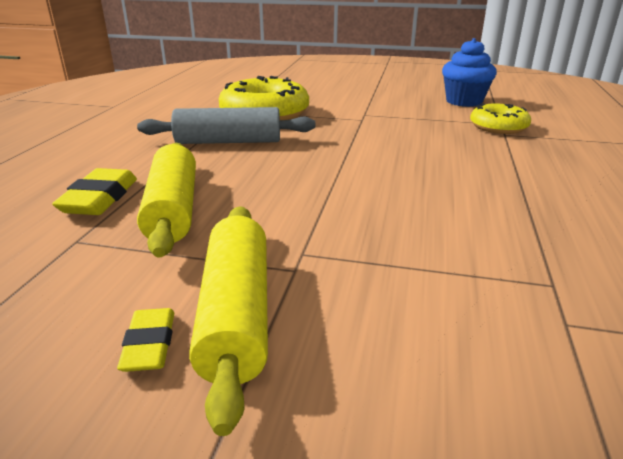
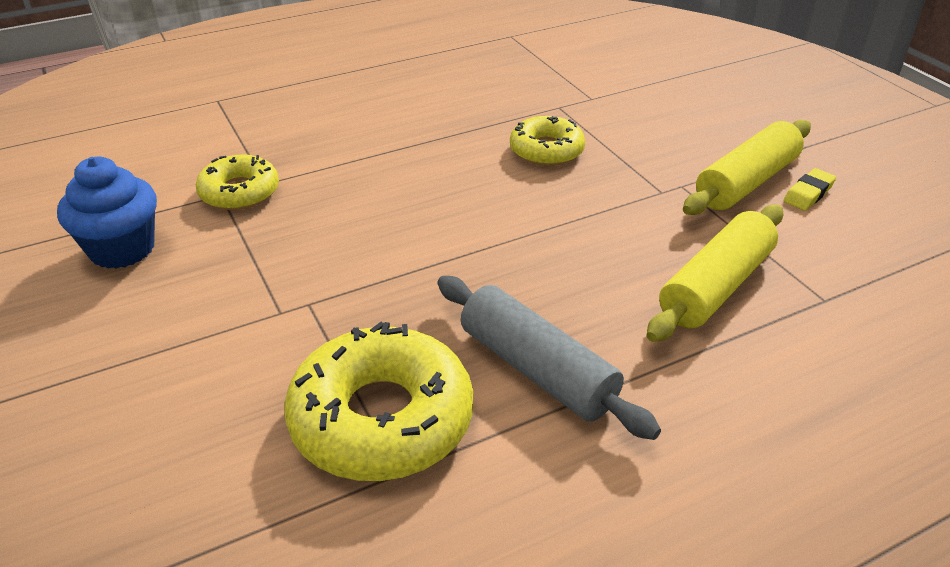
camera: 130 degrees left, 10 degrees up
(100, 198) = (778, 348): yellow eraser -> none
(448, 232) = (546, 150): none -> yellow donut

